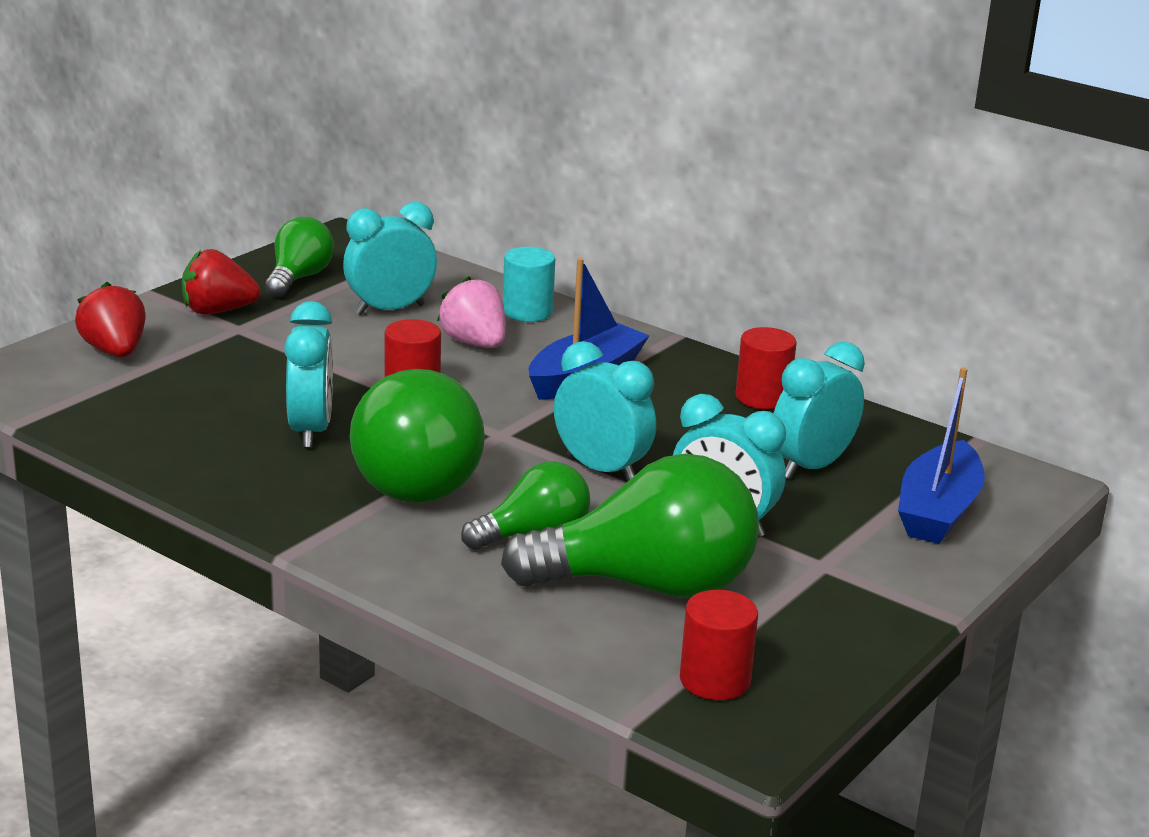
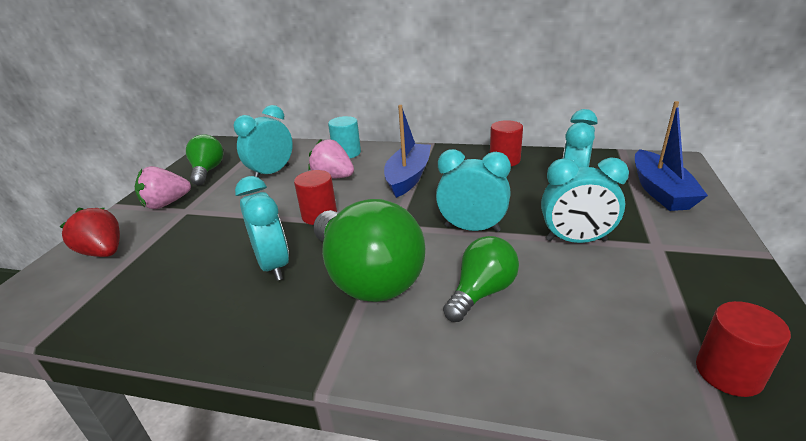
camera: 20 degrees left, 5 degrees up
(217, 311) = (166, 204): red strawberry -> pink strawberry
(647, 586) = (590, 304): green light bulb -> none

